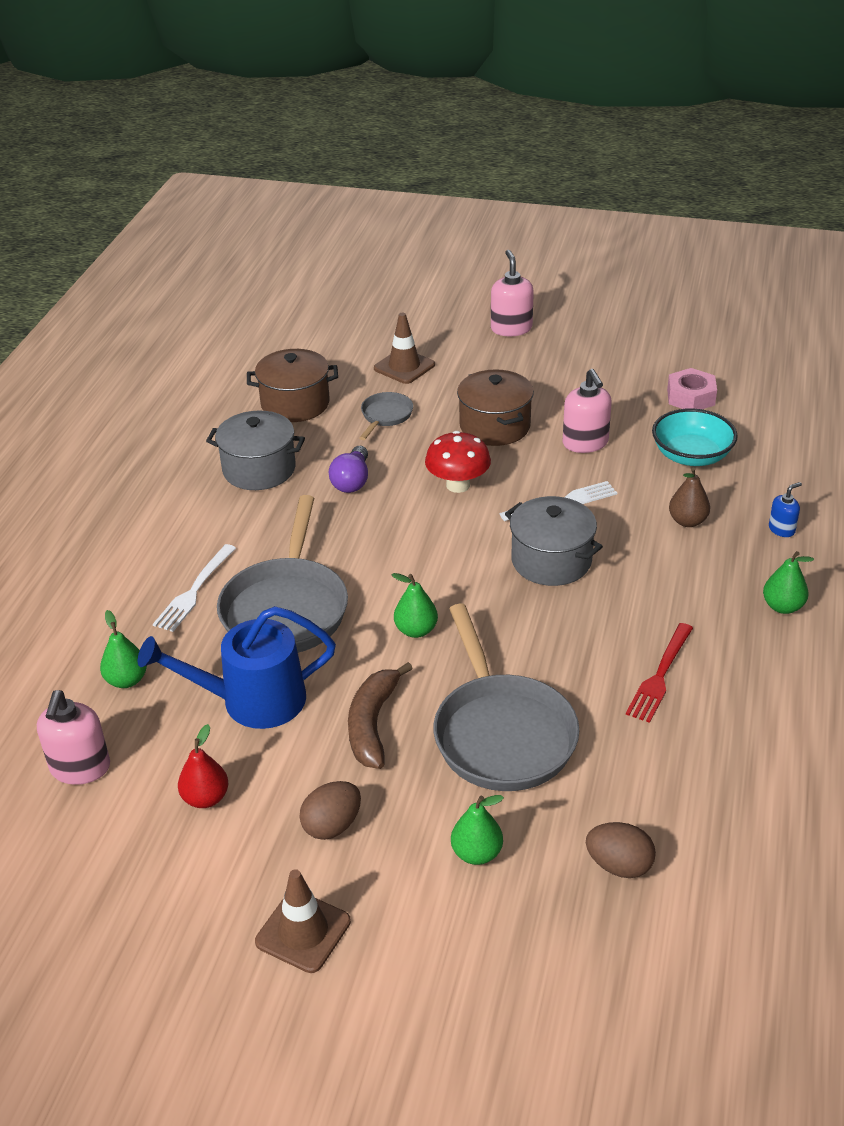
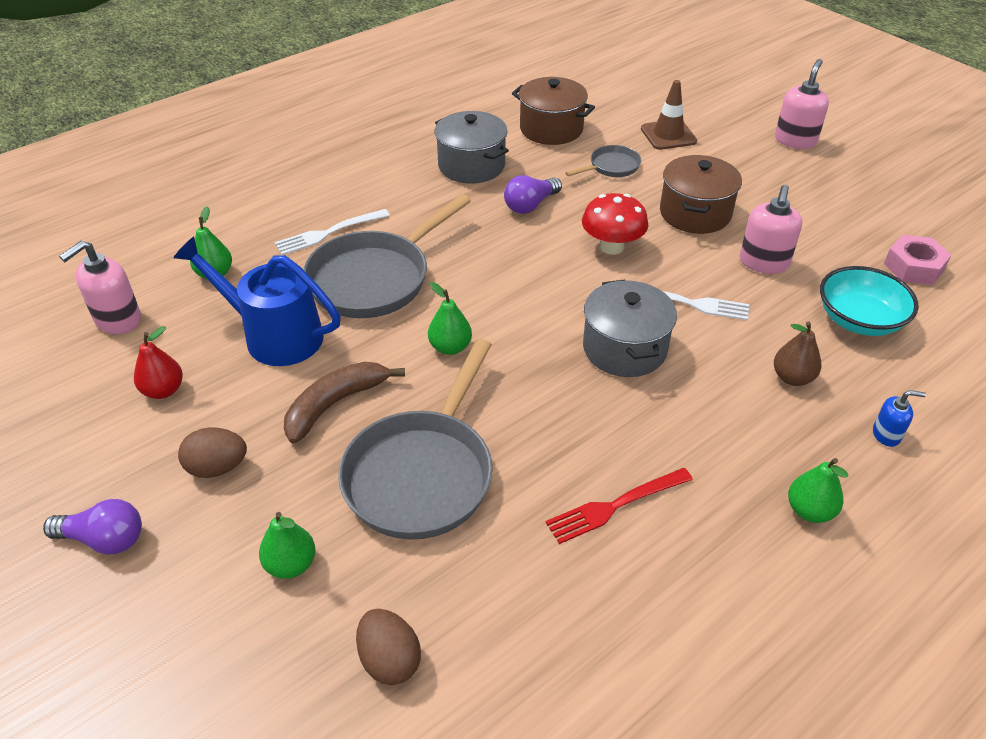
camera: 35 degrees right, 5 degrees up
(303, 931) = (104, 539): brown traffic cone -> purple light bulb

